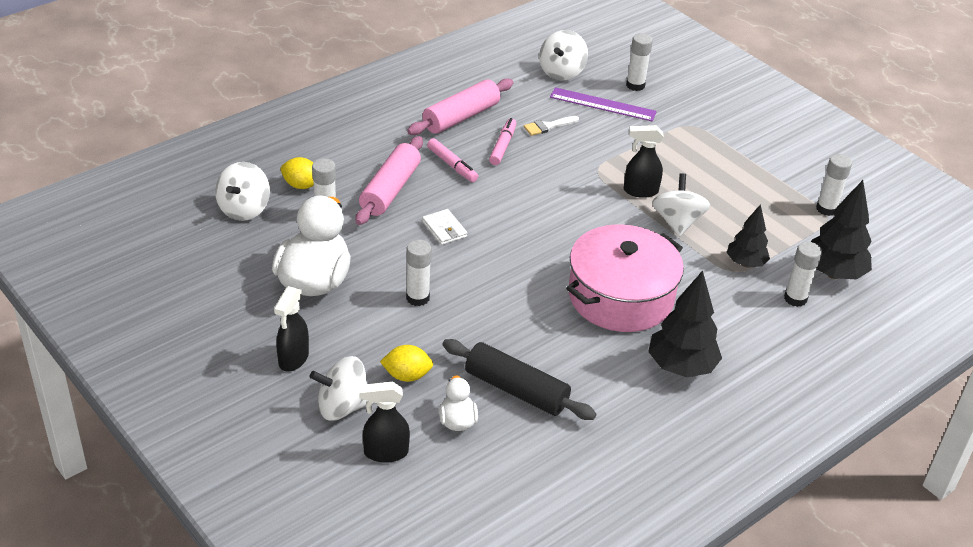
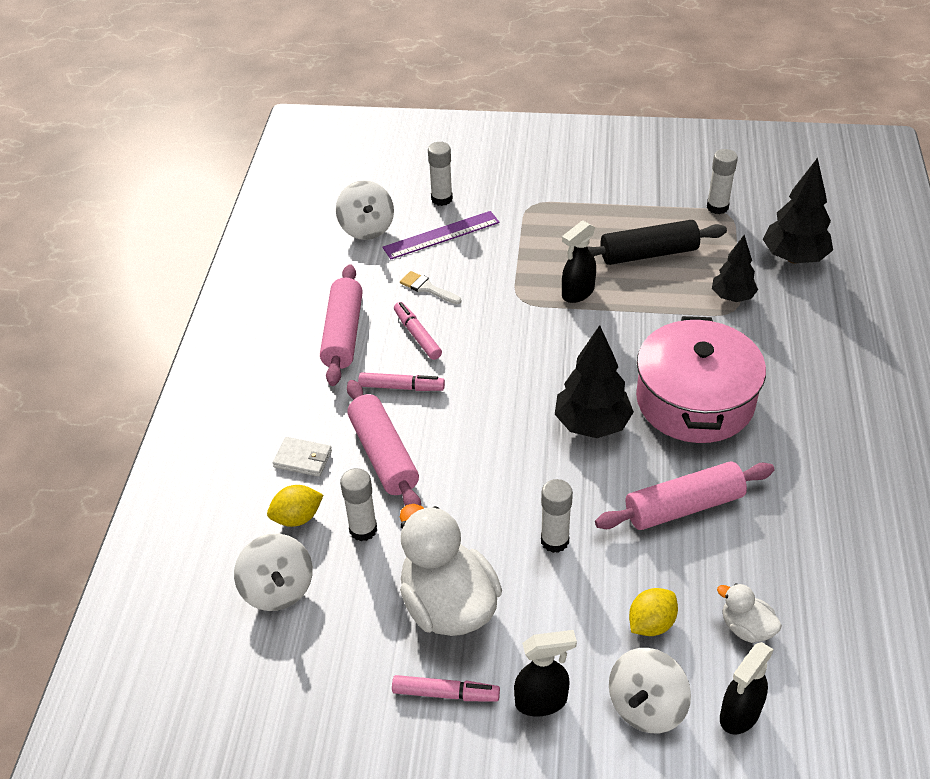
camera: 40 degrees left, 5 degrees up
(252, 316) = (445, 693): none -> pink marker
(293, 359) = (542, 701): black spray bottle -> black spray bottle turned 75 degrees counterclockwise
(444, 229) = (482, 455): white wallet -> white wallet (303, 459)
(516, 390) = (744, 555): black rolling pin -> black rolling pin (648, 253)
(520, 340) = (683, 506): none -> pink rolling pin
(548, 126) = (427, 288): white brush -> white brush turned 105 degrees clockwise
(677, 222) = (640, 299): white spinning top -> none
(681, 367) = (816, 425): black tree -> black tree (592, 425)
(795, 299) = (801, 300): white glue stick -> none

